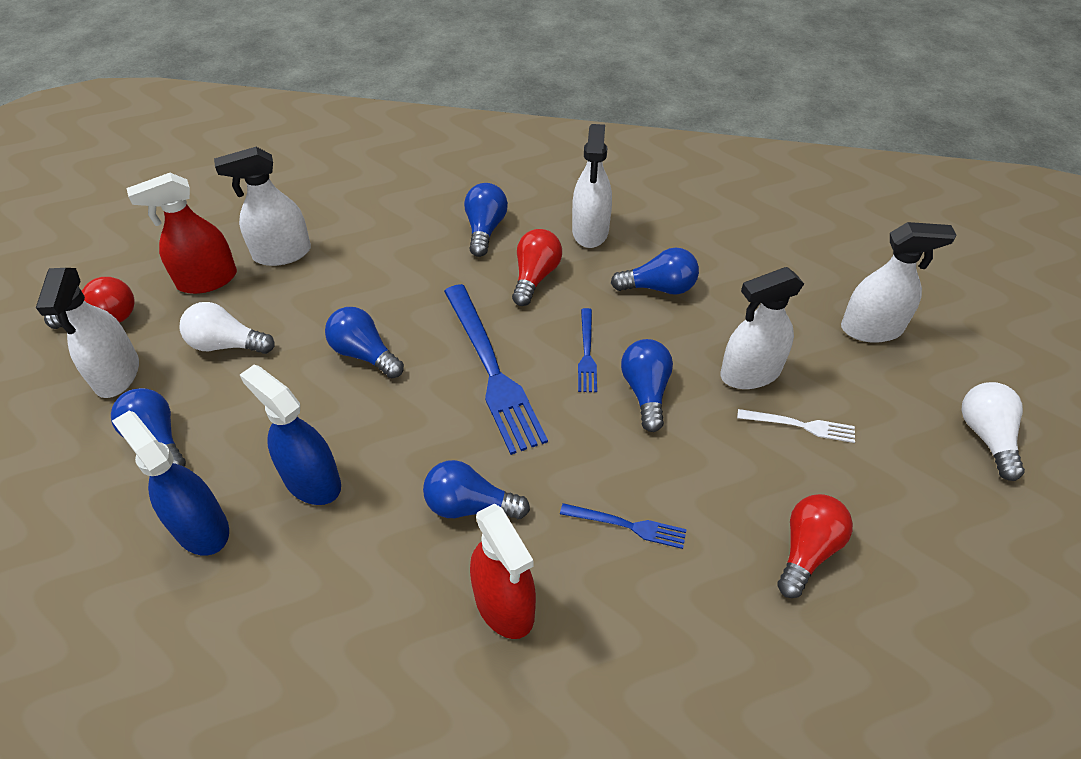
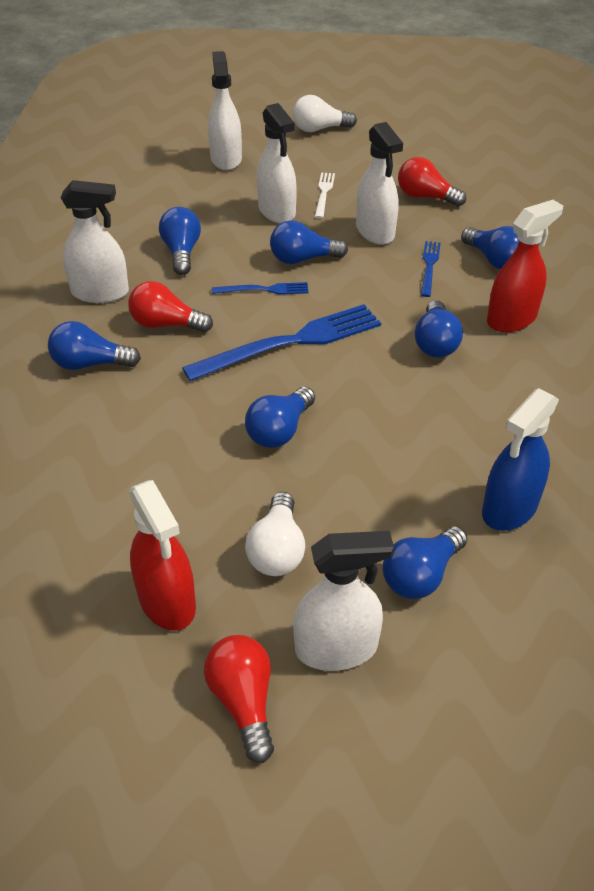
camera: 95 degrees left, 5 degrees down
(282, 253) = (119, 533): white spray bottle -> white spray bottle (375, 232)
(312, 481) = (438, 441): blue spray bottle -> none
(641, 612) = (494, 260): none -> blue light bulb

